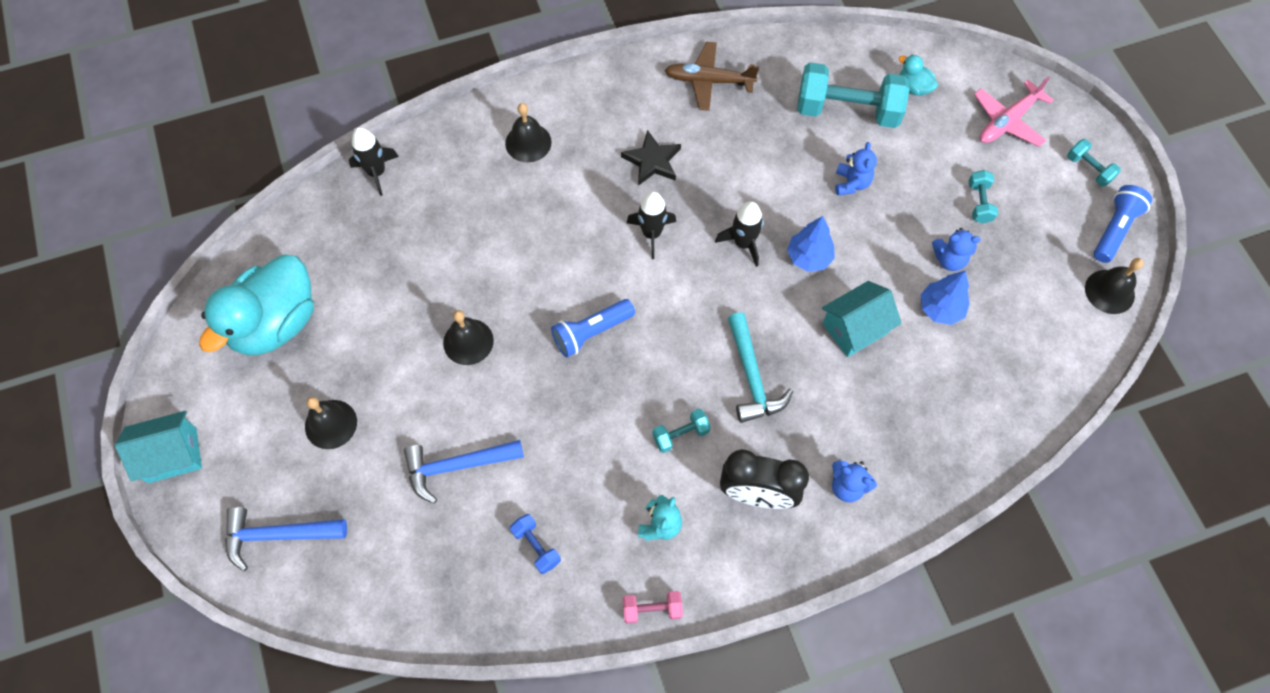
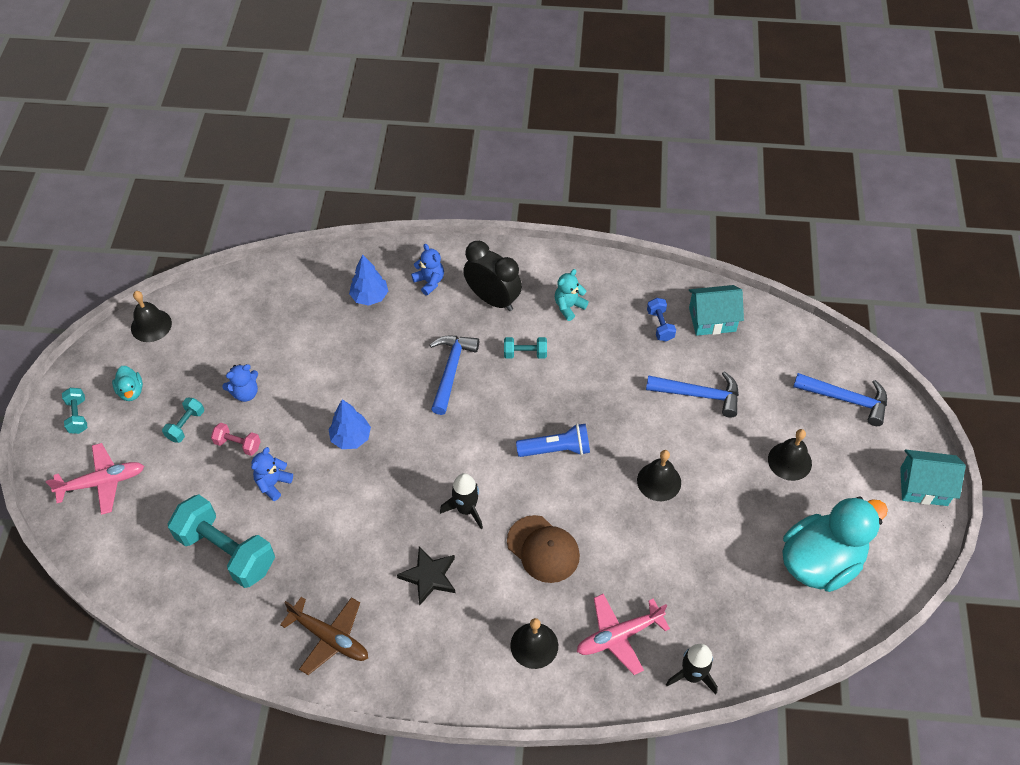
camera: 155 degrees left, 10 degrees down
(454, 179) = (619, 636): none -> pink plane
(558, 226) = (543, 549): none -> brown cap
(652, 609) = (598, 265): pink dumbbell -> pink dumbbell (238, 444)
(743, 243) = (395, 470): black rocket -> none
(751, 377) = (451, 371): turquoise hammer -> blue hammer
(855, 328) = (353, 373): turquoise house -> turquoise house (712, 319)
(913, 87) = (152, 548): turquoise duck -> turquoise duck (131, 391)
(940, 309) = (281, 362): blue tree -> blue tree (369, 297)
(949, 259) = (245, 393): blue teddy bear -> blue teddy bear turned 120 degrees clockwise
(1114, 229) = (105, 364): blue flashlight -> none

